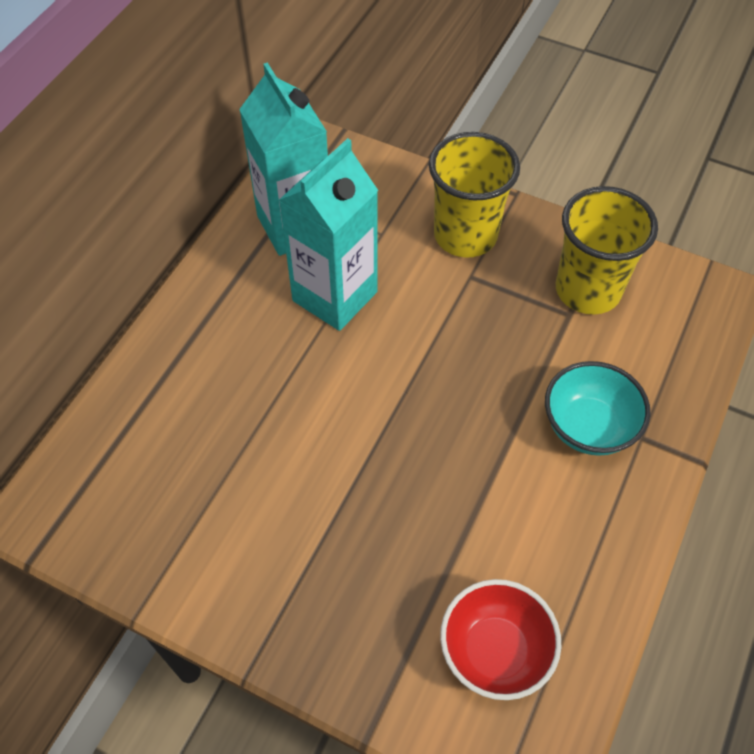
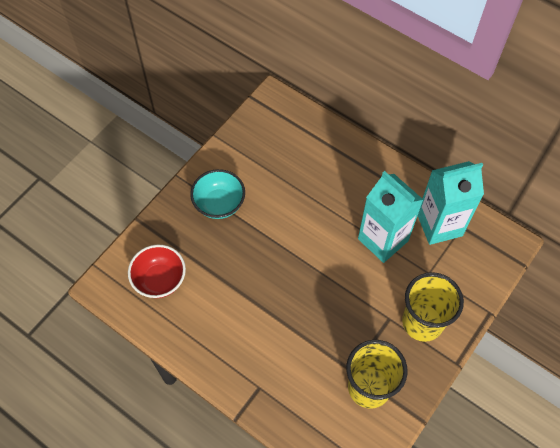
camera: 100 degrees right, 5 degrees up
(588, 427) = (271, 359): turquoise bowl -> turquoise bowl (219, 204)

